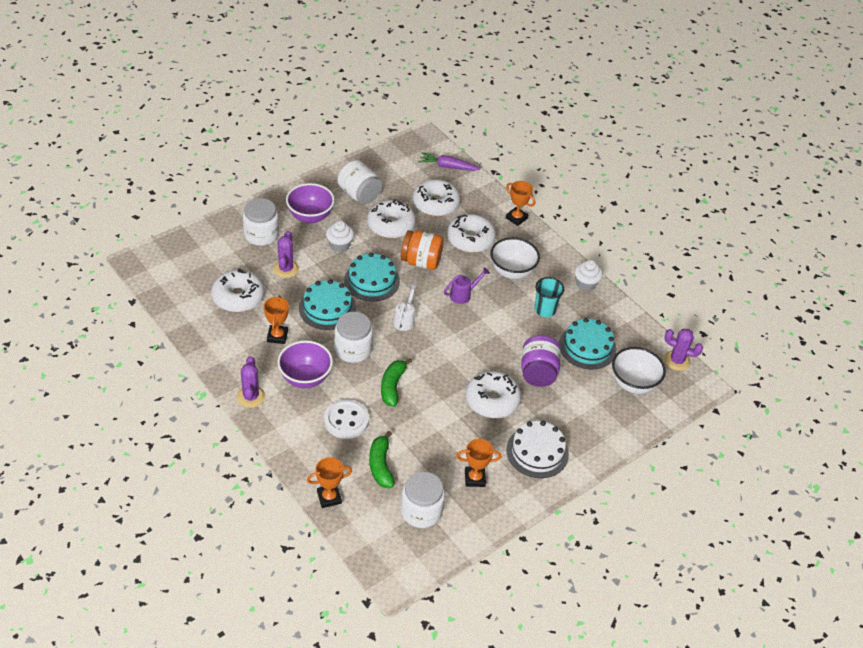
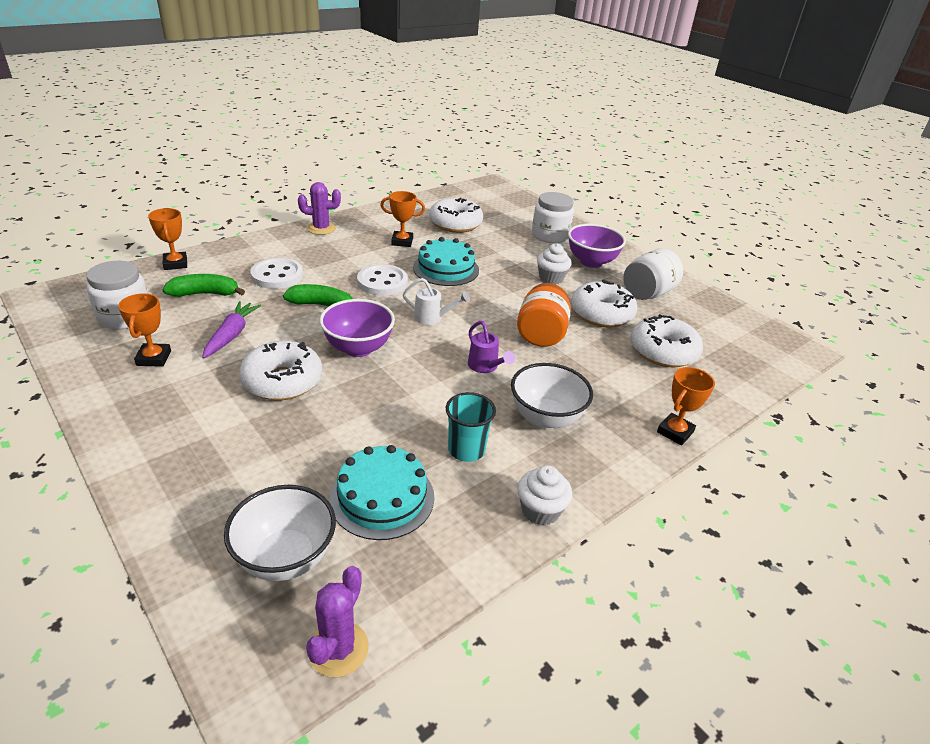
camera: 90 degrees right, 10 degrees down
(286, 269) = (502, 247): purple cactus -> none
(305, 378) = (342, 255): purple bowl -> purple bowl (358, 348)
(353, 349) = (382, 282): white jar -> white button
(372, 281) = (496, 297): turquoise cake -> none
(448, 167) = (753, 366): purple carrot -> purple carrot (231, 335)
(470, 239) = (602, 379): white donut -> none
(537, 452) = (174, 418): white cake -> none
(538, 373) = (329, 431): purple jar -> none

